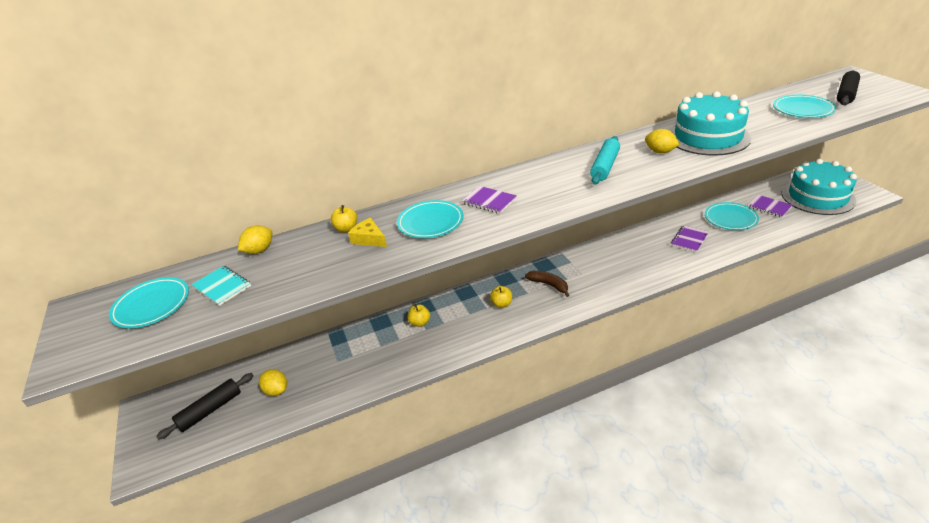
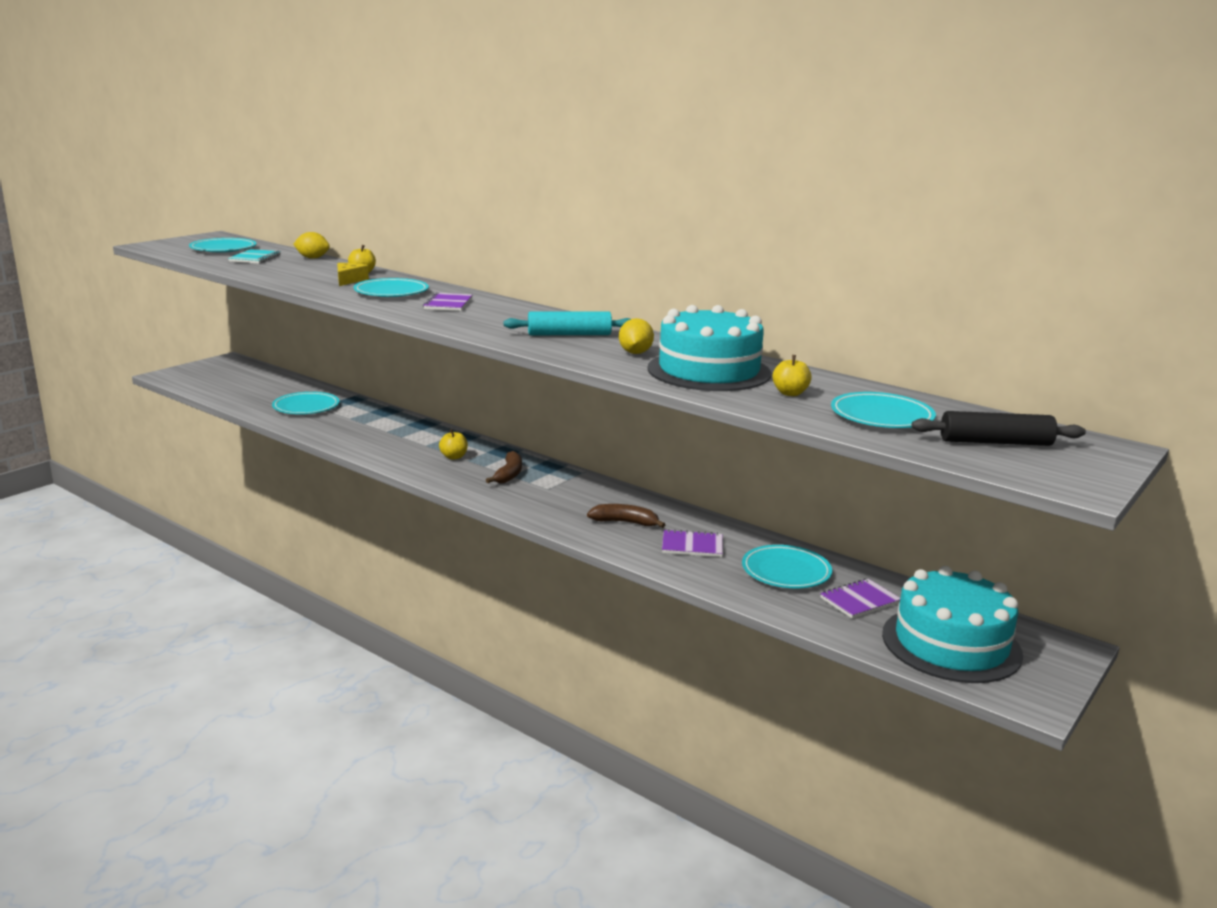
camera: 55 degrees right, 15 degrees down
(210, 410) = (234, 379): black rolling pin -> none
(276, 390) = (268, 394): yellow lemon -> none
(331, 369) = (306, 407): none -> turquoise plate
(420, 323) = (395, 427): yellow apple -> yellow apple (790, 393)
(648, 255) = (625, 522): none -> brown banana
(769, 207) = (860, 601): purple notebook -> purple notebook turned 45 degrees clockwise

